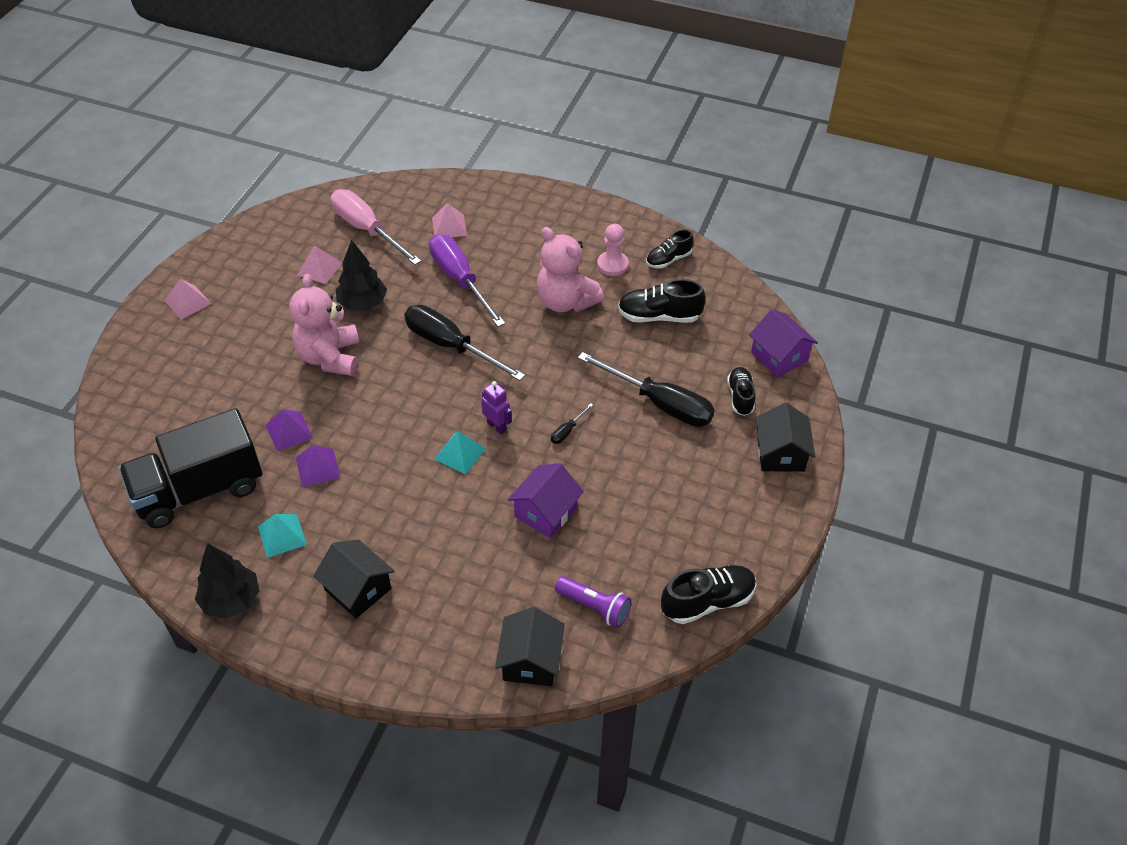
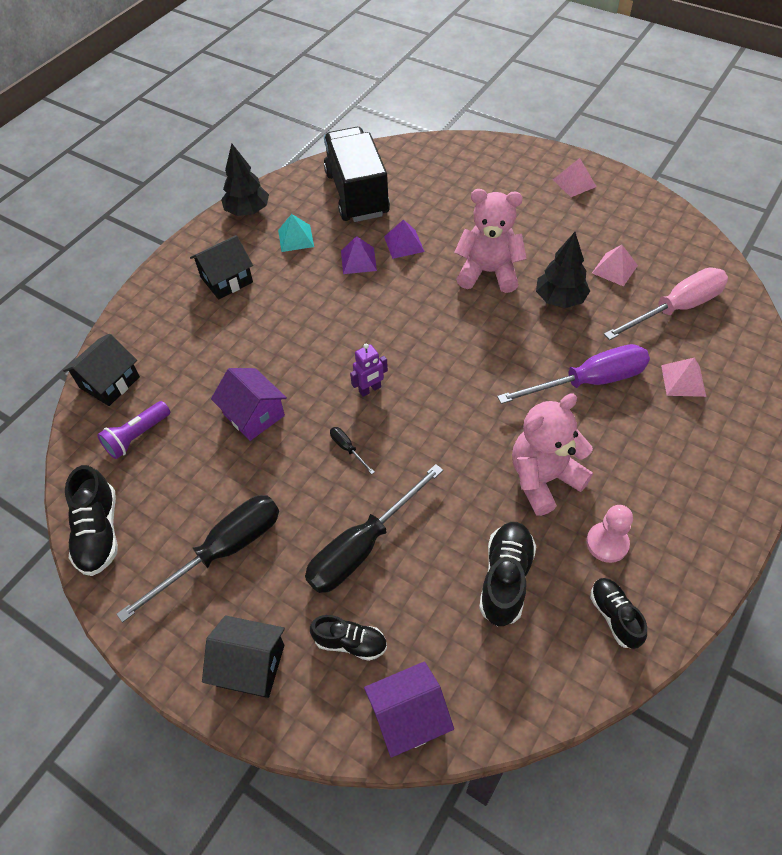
camera: 105 degrees right, 5 degrees up
(451, 346) = (488, 364): black screwdriver -> black screwdriver (223, 551)
(460, 453) = (344, 357): turquoise pyramid -> none
(530, 660) = (109, 382): black house -> black house turned 75 degrees counterclockwise

